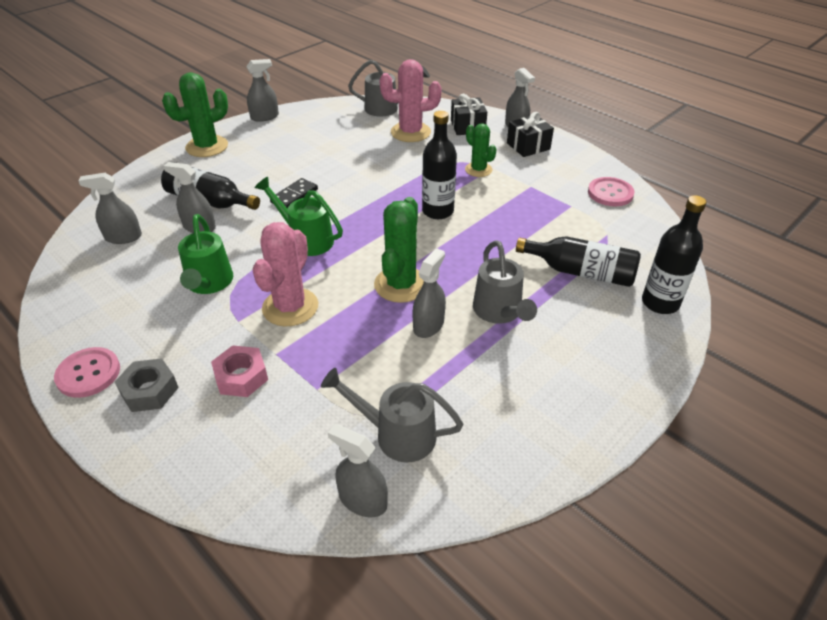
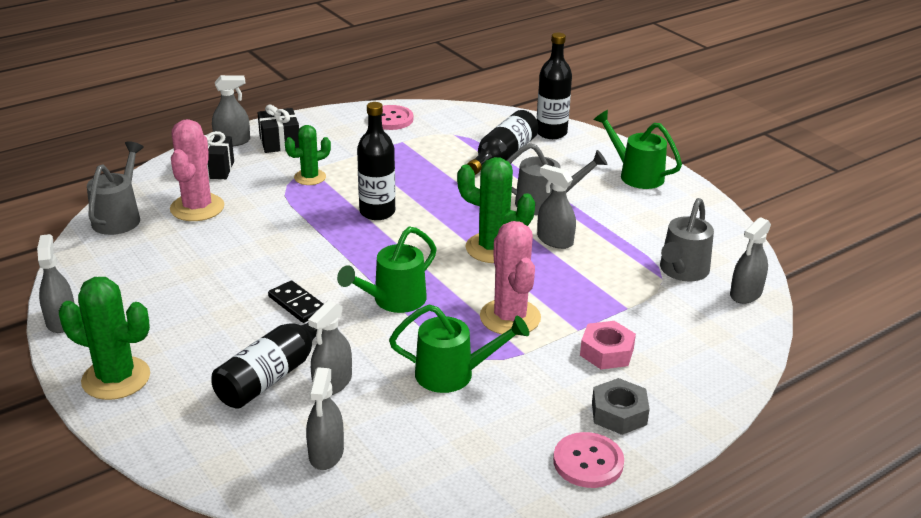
camera: 80 degrees left, 10 degrees down
(207, 147) = (116, 378): green cactus -> green cactus turned 45 degrees counterclockwise
(290, 307) = (510, 317): pink cactus -> pink cactus turned 45 degrees clockwise
(602, 383) = (636, 175): none -> green watering can

